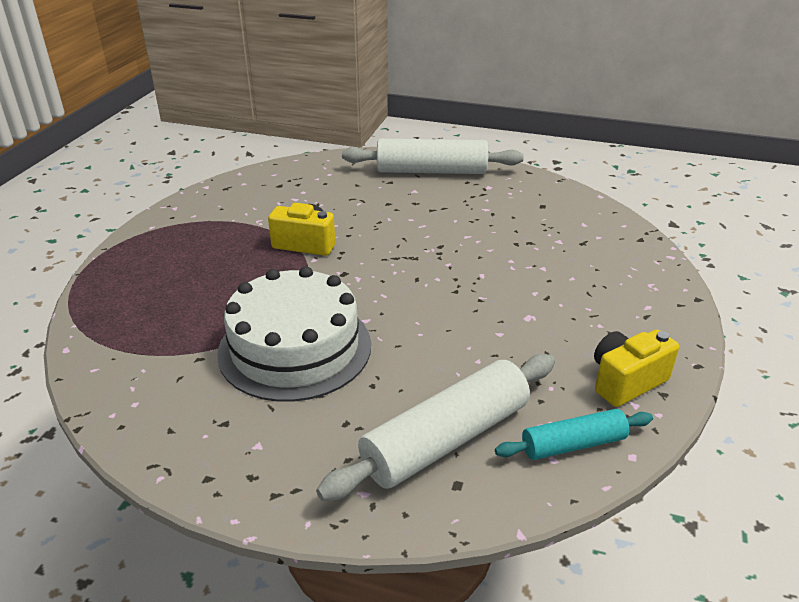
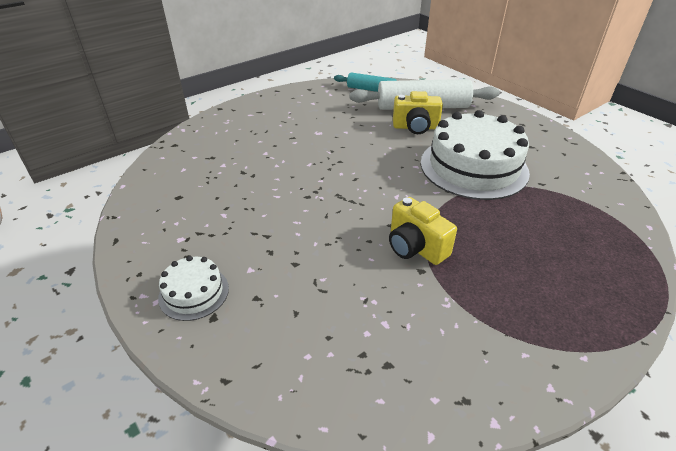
camera: 145 degrees left, 5 degrees up
(431, 171) = (194, 293): white rolling pin -> white cake
(626, 381) = (317, 96): yellow camera -> yellow camera (415, 127)

